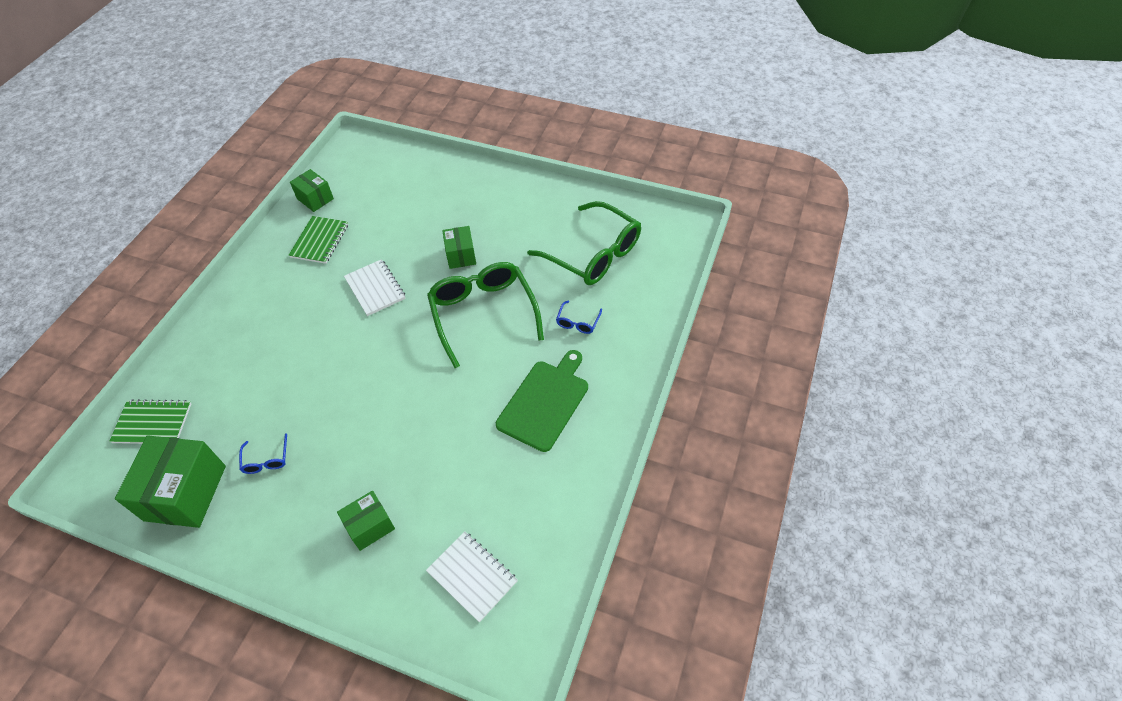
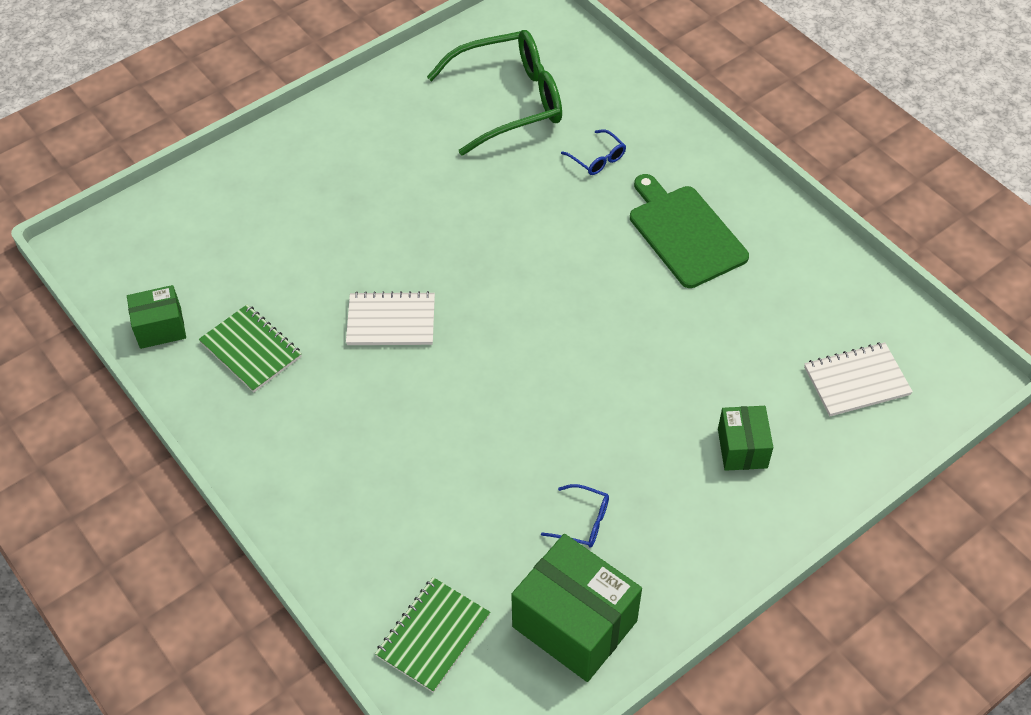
camera: 60 degrees left, 0 degrees up
(461, 255) = (407, 217): green box -> none
(483, 314) = (519, 234): green glasses -> none

